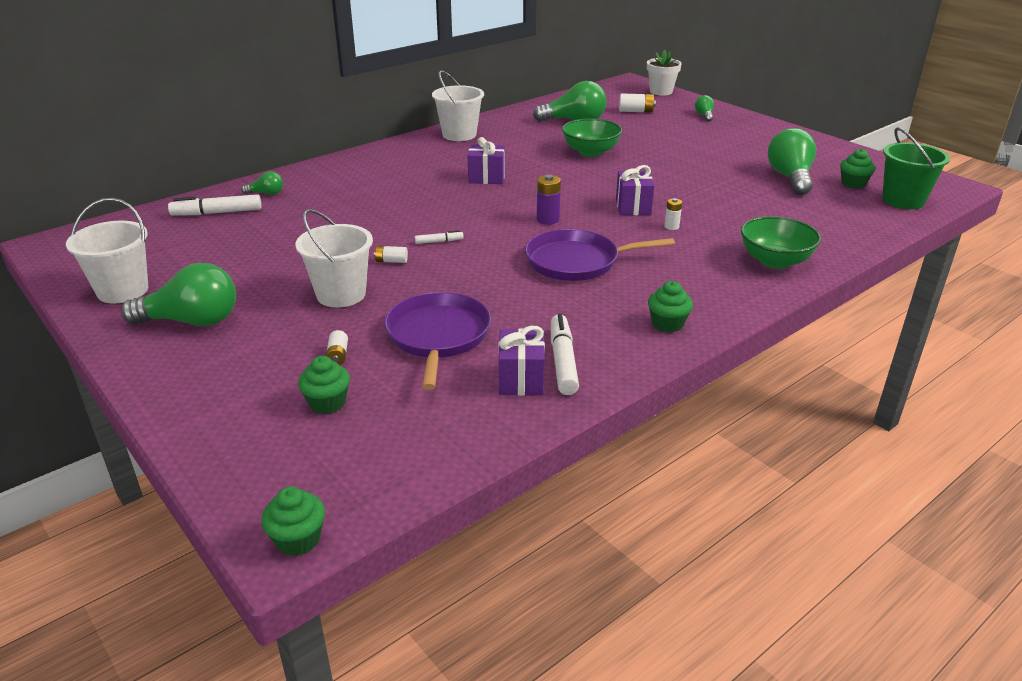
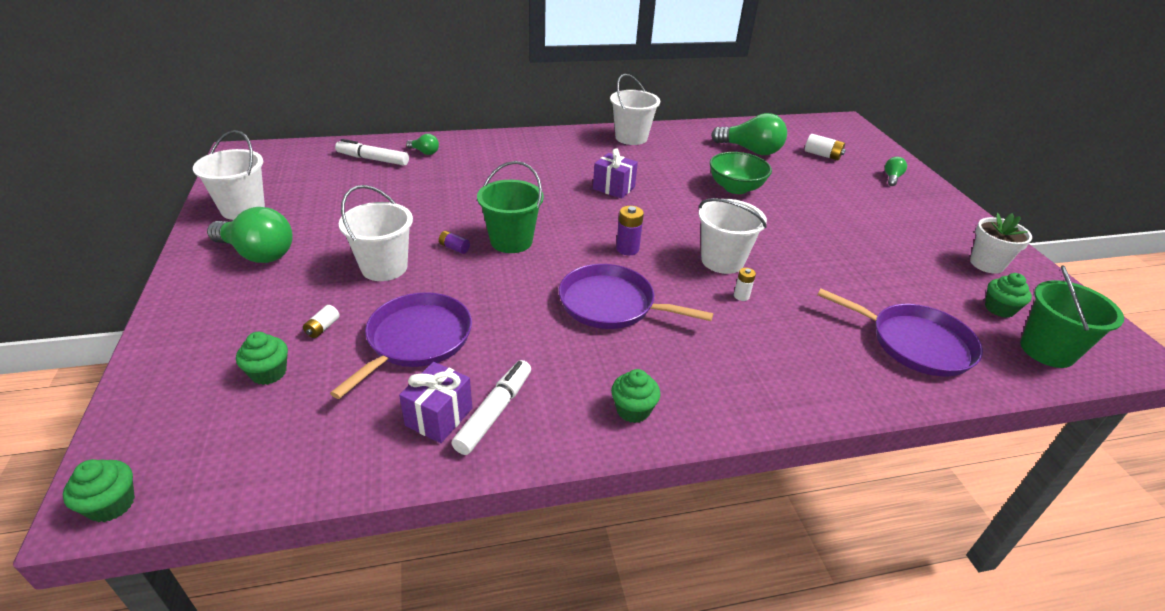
camera: 25 degrees right, 5 degrees up
(391, 261) = (454, 248): white battery -> purple battery
(439, 241) = (511, 241): white marker -> green bucket
(633, 207) = (722, 261): purple gift -> white bucket
(661, 91) = (868, 140): white flower pot -> white flower pot (986, 264)
(774, 261) = (817, 376): green bowl -> none
(790, 178) = (926, 279): green light bulb -> none
(819, 221) = (915, 343): none -> purple pan

